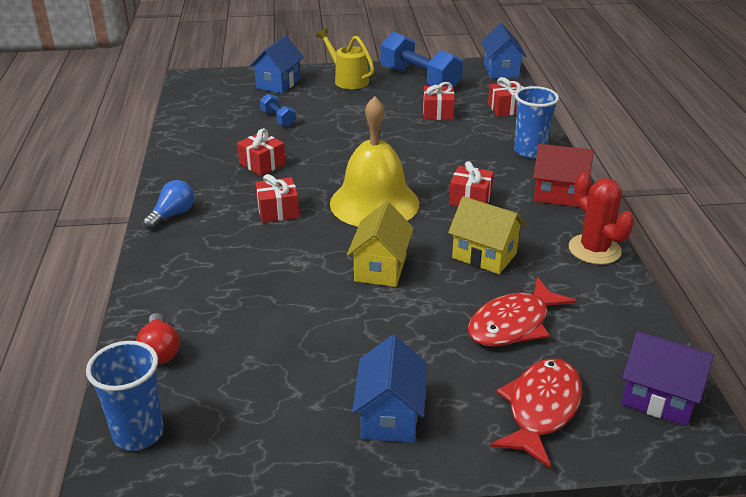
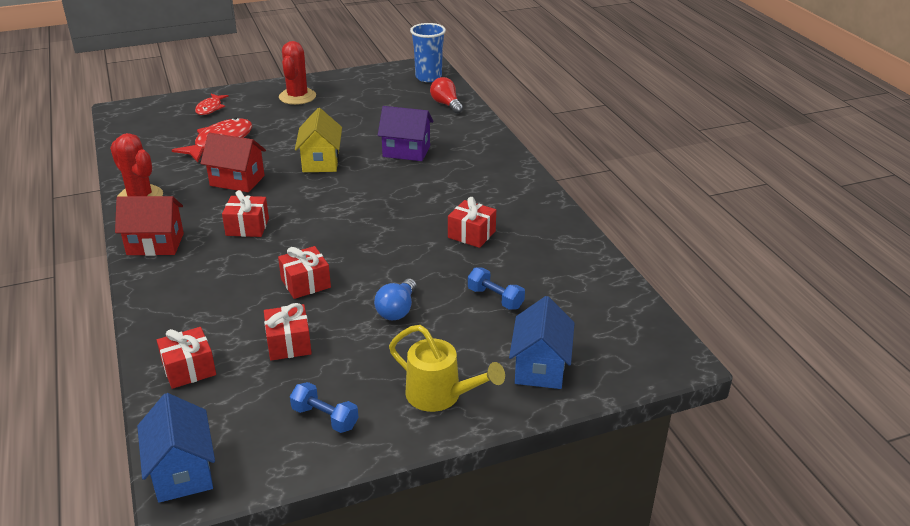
camera: 165 degrees right, 0 degrees up
(172, 215) = (514, 177): blue light bulb -> blue light bulb (397, 310)
(278, 211) = (426, 192): red gift -> red gift (305, 283)
(374, 203) = (340, 210): yellow bell -> none
(390, 416) = (297, 97): blue house -> red cactus
(420, 79) = (325, 418): blue dumbbell -> blue dumbbell, size x0.48
(484, 255) = (237, 180): yellow house -> red house
(529, 151) = (172, 295): blue cup -> none
(541, 409) = (210, 108): red fish -> red fish, size x0.58
(658, 398) = (136, 120): purple house -> purple house (406, 151)

